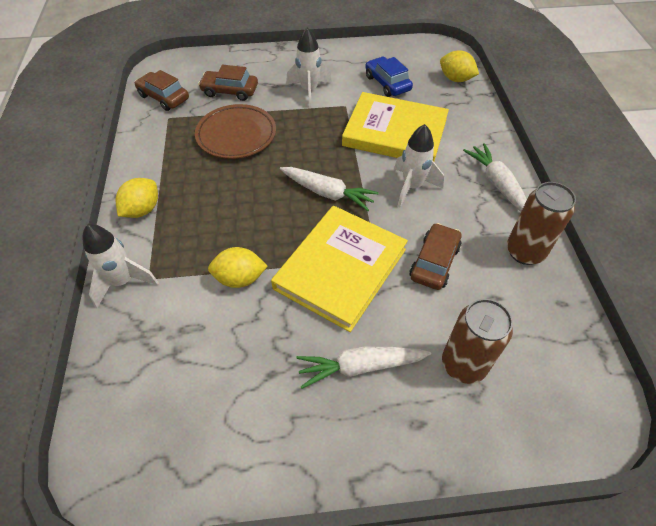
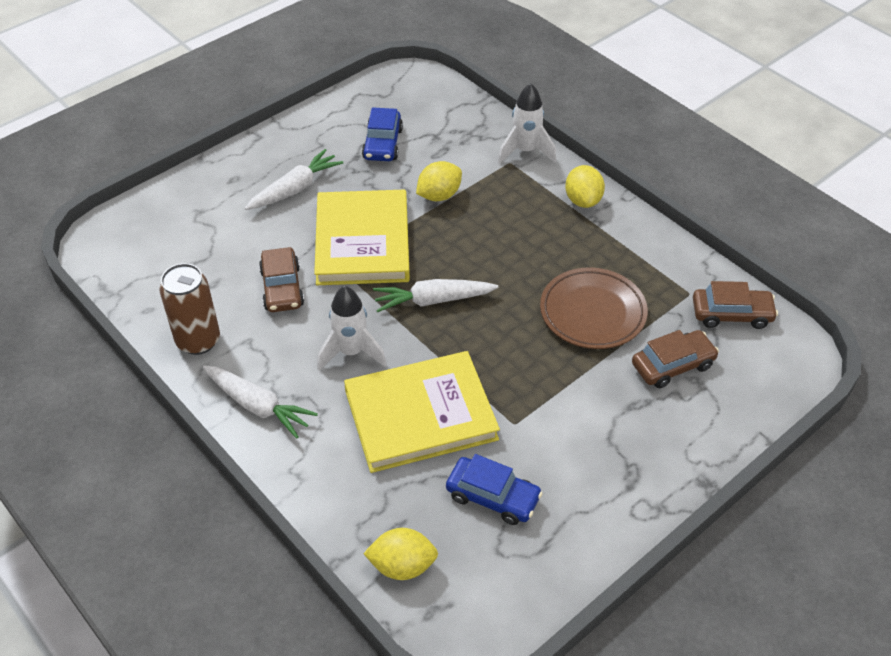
camera: 145 degrees right, 5 degrees down
(231, 375) = (383, 144): none -> blue car
(309, 91) = (580, 421): white rocket -> none
(463, 364) = (217, 226): brown can -> none

